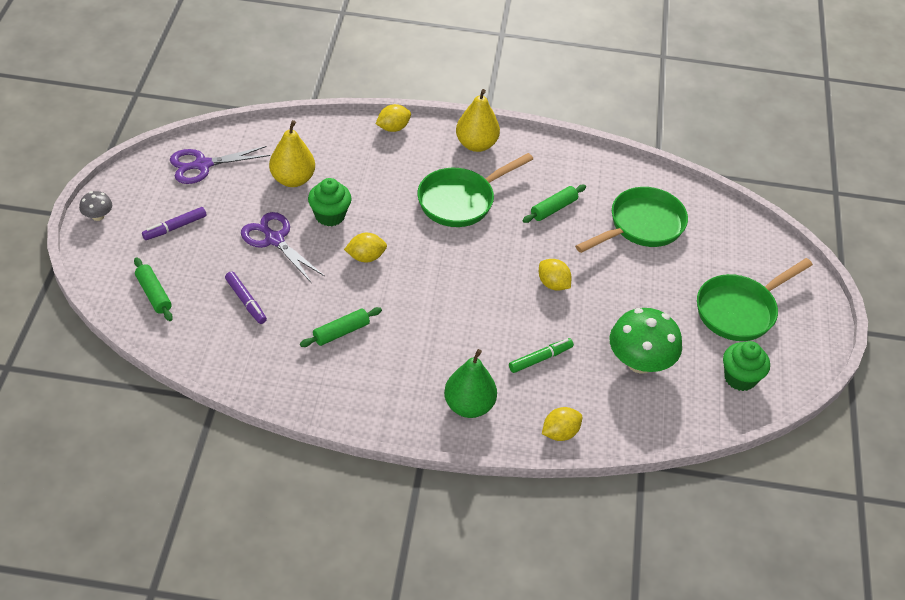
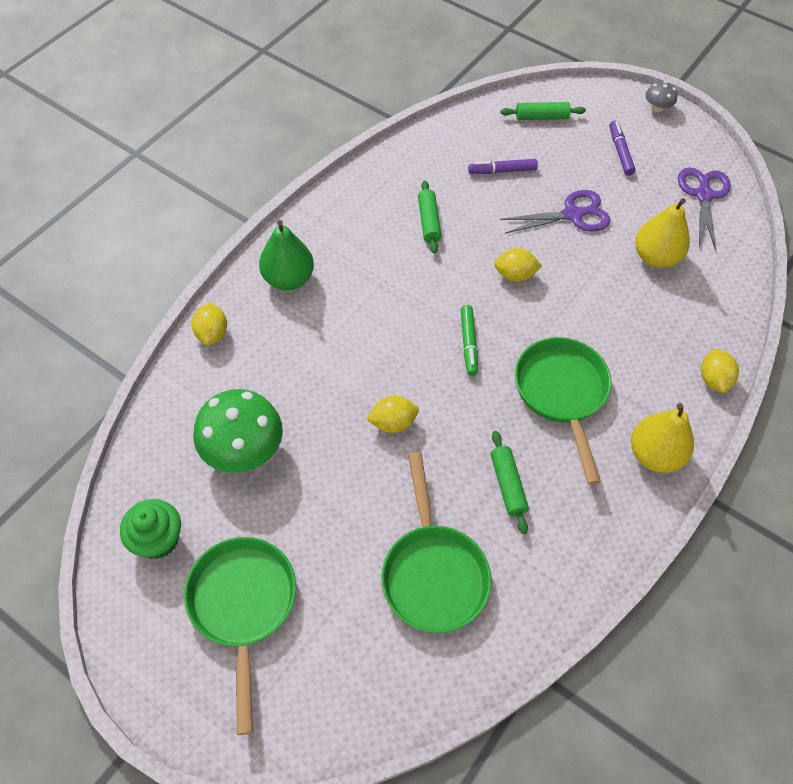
camera: 120 degrees right, 10 degrees up
(330, 215) = (588, 268): green cupcake -> none
(366, 257) = (515, 275): yellow lemon -> yellow lemon turned 75 degrees clockwise
(540, 359) = (304, 361): green marker -> green marker (468, 343)

